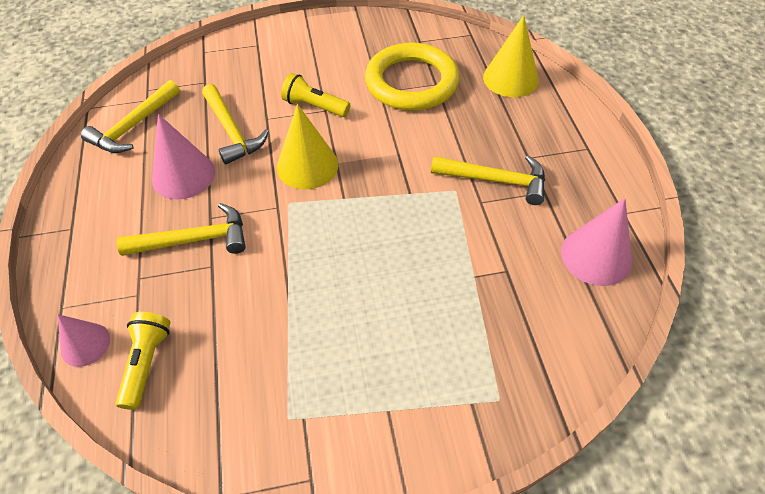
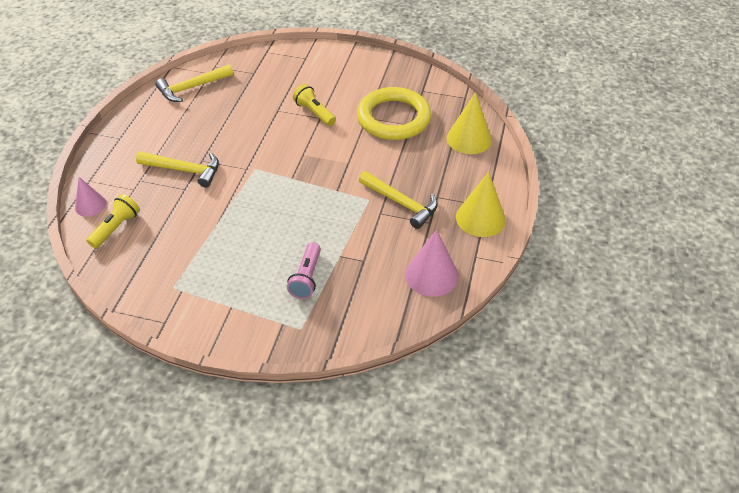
camera: 25 degrees right, 5 degrees down
(183, 175) = (202, 129): pink cone -> none
(232, 131) = (250, 111): yellow hammer -> none
(307, 166) = (282, 150): yellow cone -> yellow cone (480, 218)
(456, 323) = (307, 277): none -> pink flashlight

